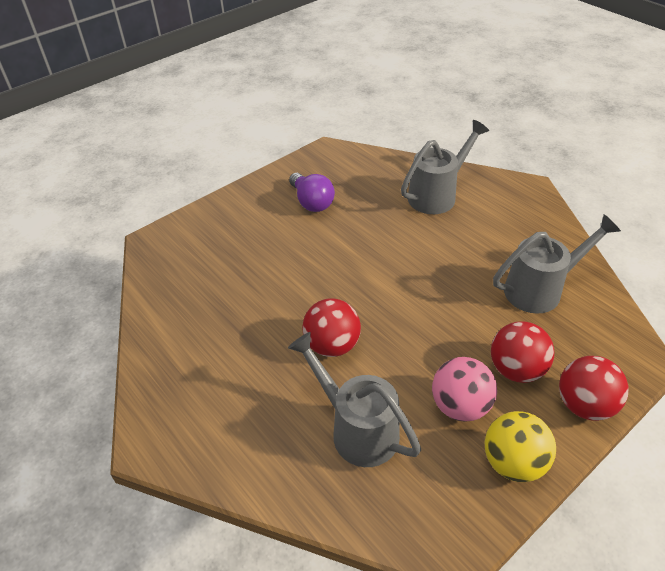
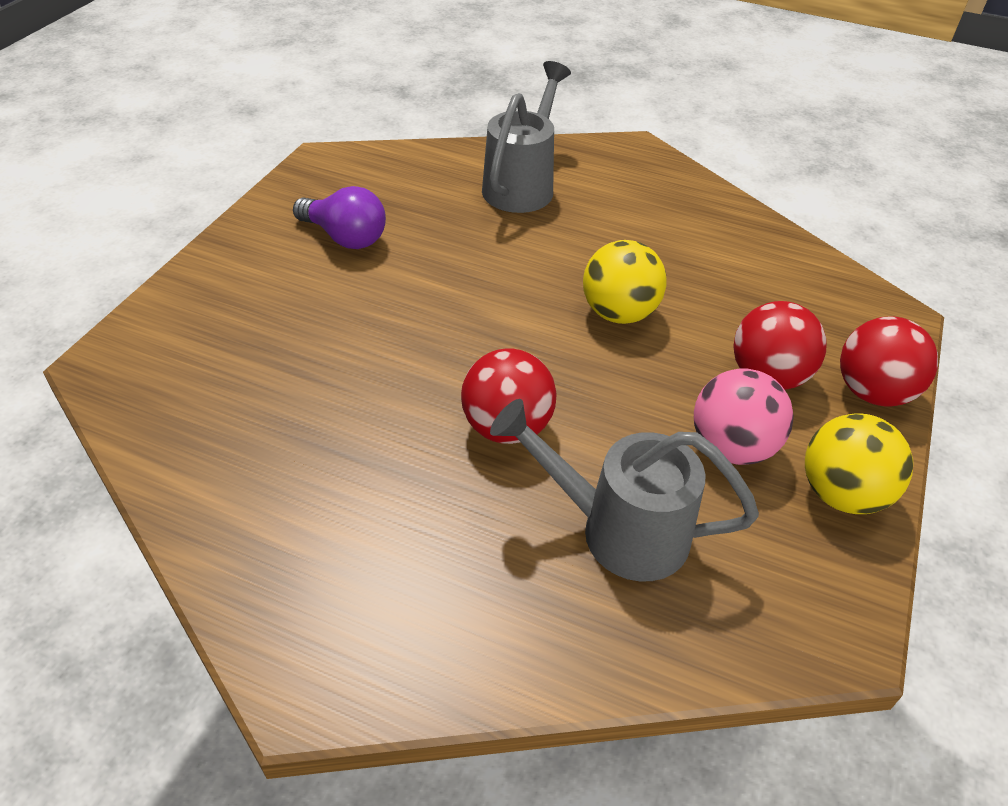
camera: 30 degrees left, 0 degrees up
(444, 296) = (619, 313): none -> yellow ball
(540, 289) = (730, 269): grey watering can -> none

